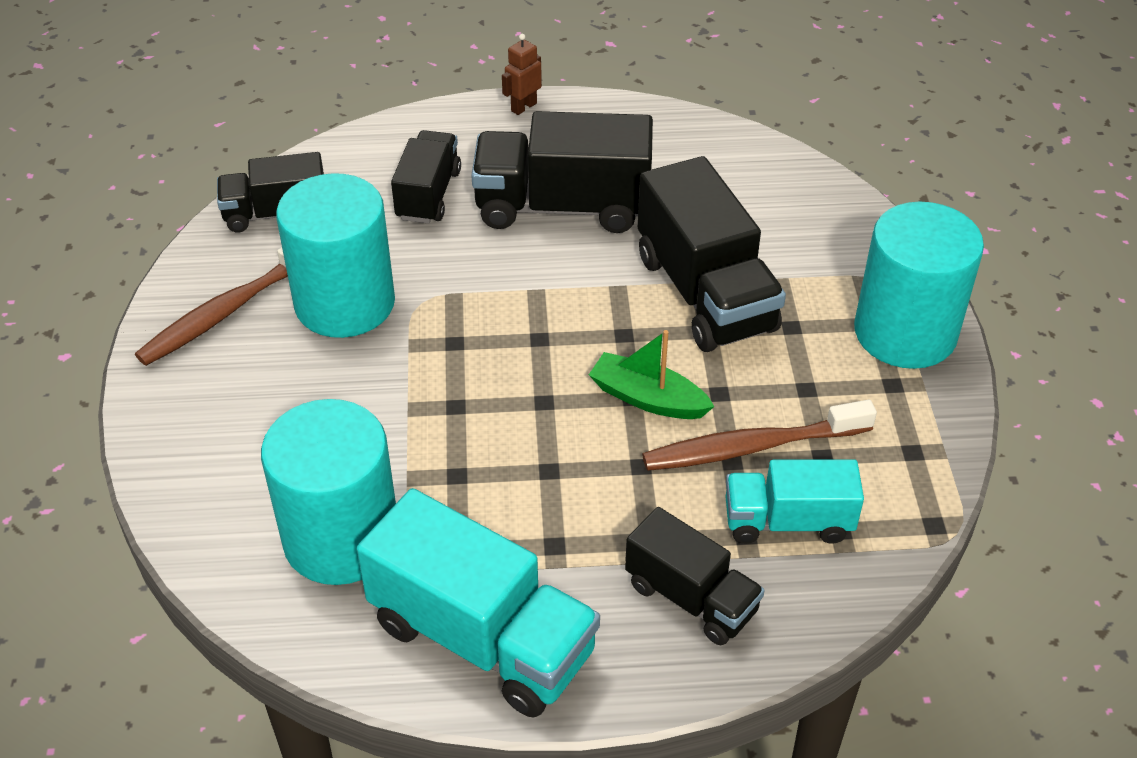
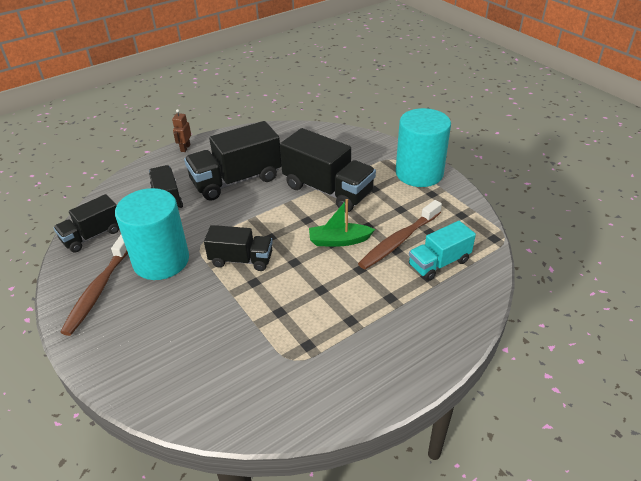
camera: 30 degrees left, 5 degrees down
(341, 538) = (245, 368): turquoise cylinder -> none
(482, 638) = (352, 379): turquoise truck -> none
(691, 598) = (428, 313): black truck -> black truck (241, 260)

